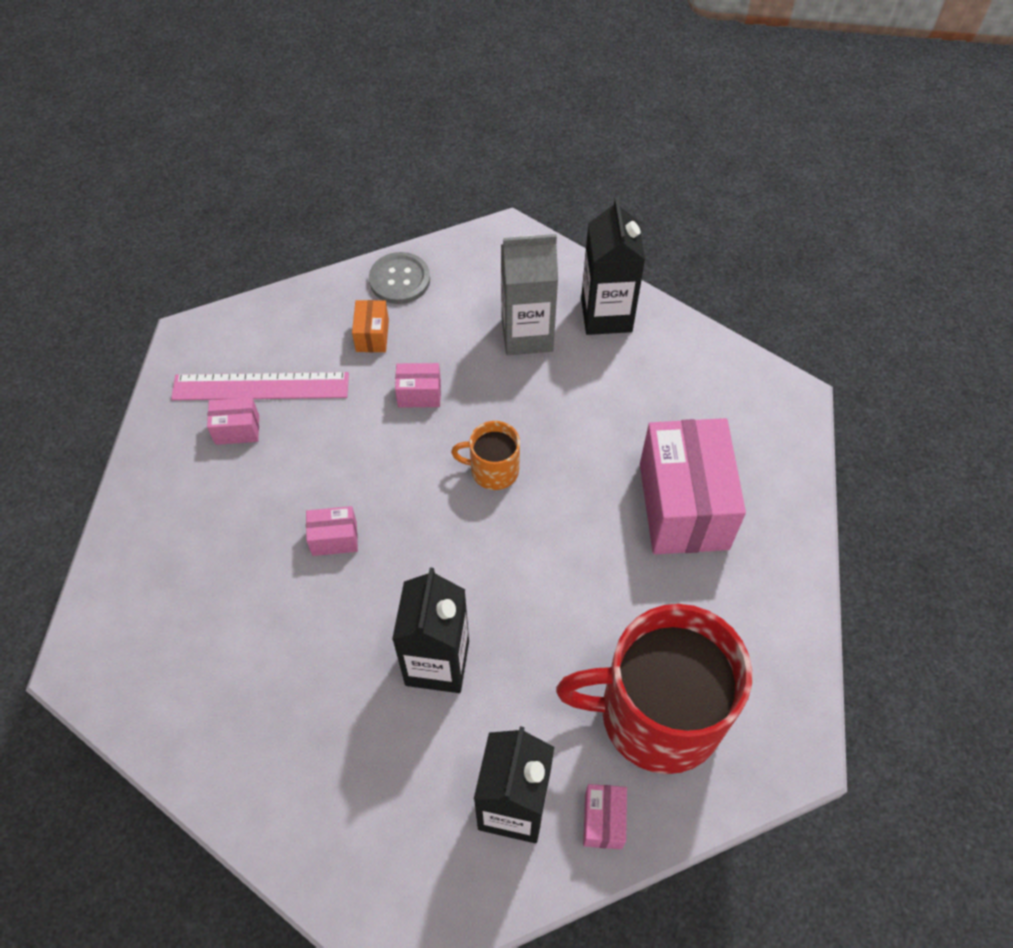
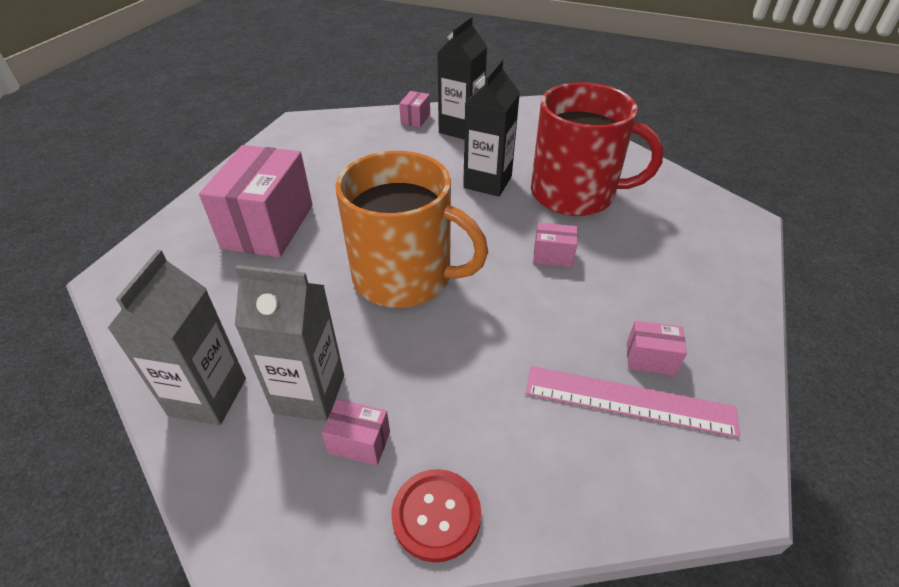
camera: 165 degrees left, 15 degrees down
(372, 336) = (490, 435): orange box -> none
(399, 280) = (436, 515): grey button -> red button
(419, 394) = (452, 354): pink box -> pink box (359, 442)
(493, 470) = (405, 276): orange mug -> orange mug, size x2.25
(606, 315) = (208, 397): black carton -> grey carton
(657, 714) = (362, 144): red mug -> red mug (575, 194)

